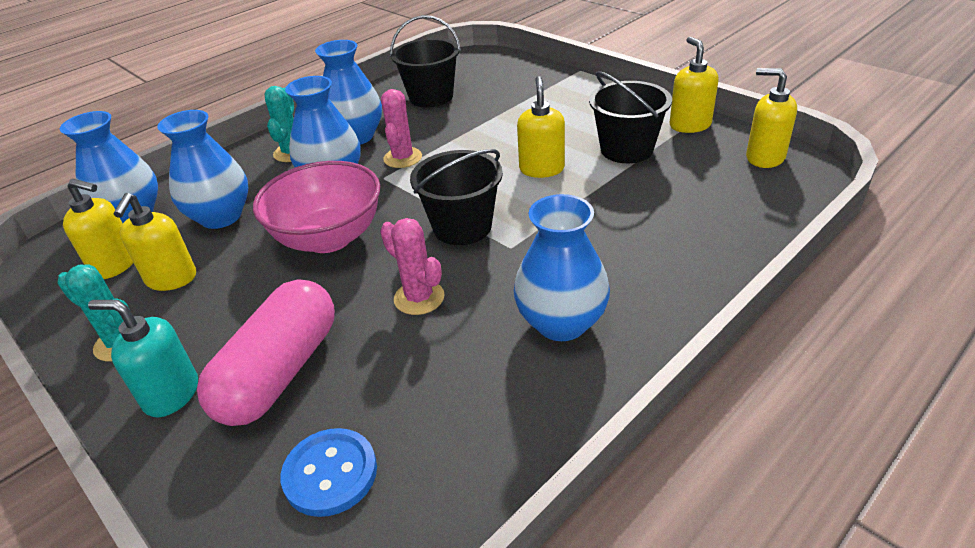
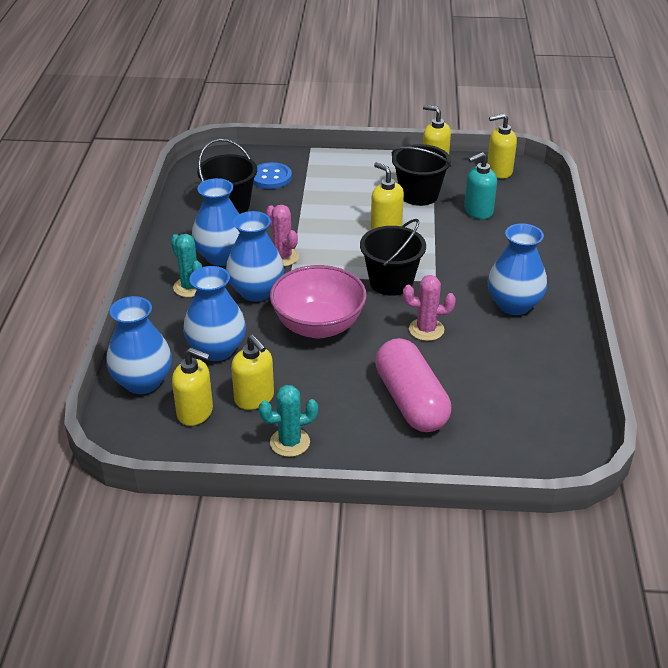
camera: 45 degrees left, 0 degrees up
(115, 265) = (195, 412): yellow soap dispenser -> yellow soap dispenser turned 45 degrees clockwise
(171, 394) = (369, 443): turquoise soap dispenser -> turquoise soap dispenser (478, 211)
(330, 473) = (506, 421): blue button -> blue button (270, 177)

